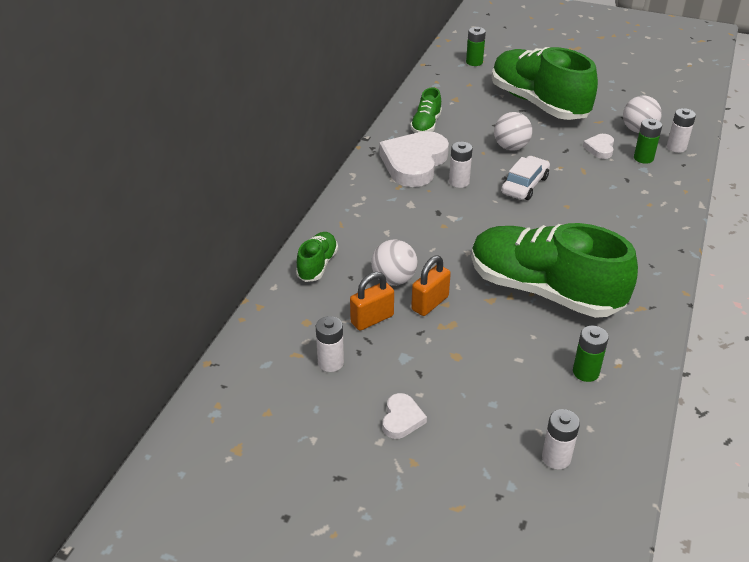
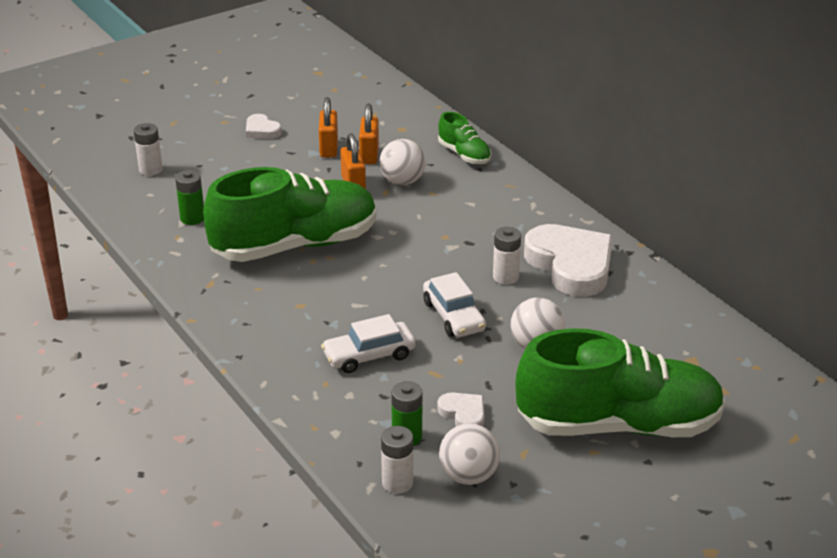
camera: 125 degrees right, 5 degrees down
(330, 362) = (347, 124): white battery -> none
(386, 351) = (329, 148): none -> orange padlock
(426, 125) = (646, 307): green shoe -> none
(474, 62) = (791, 429): green battery -> none
(604, 200) = (369, 355): none -> white car

